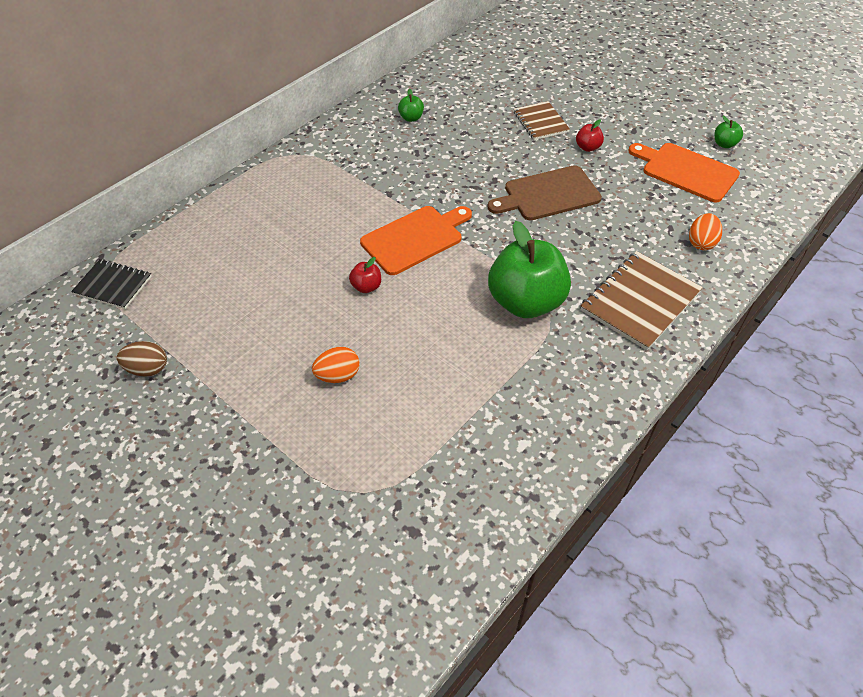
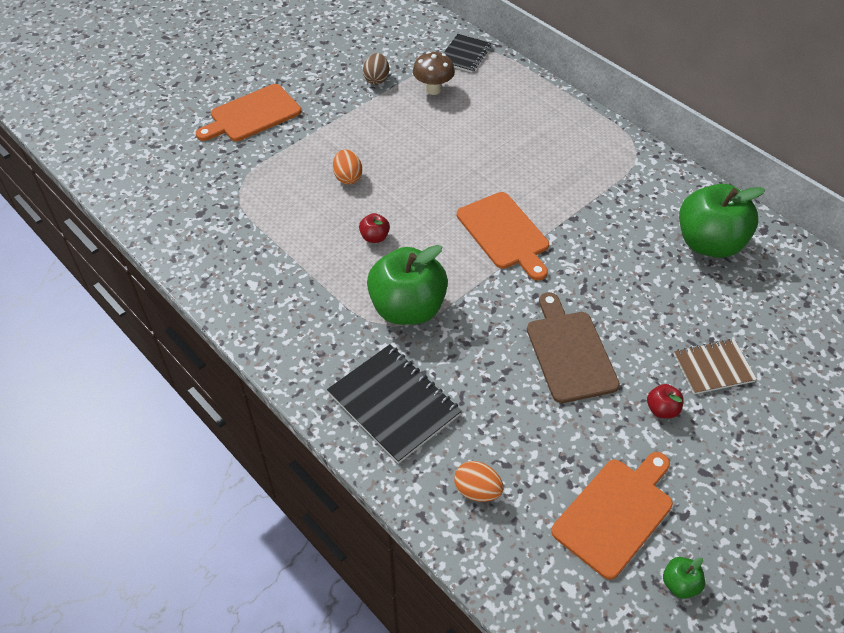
camera: 95 degrees right, 0 degrees up
(178, 310) = (433, 89): none -> brown mushroom
(208, 508) = (252, 115): none -> orange cutting board
(366, 287) = (443, 197): red apple -> red apple (375, 237)
(411, 118) = (708, 243): green apple -> green apple, size x2.42
(640, 301) = (394, 404): brown notebook -> black notebook

